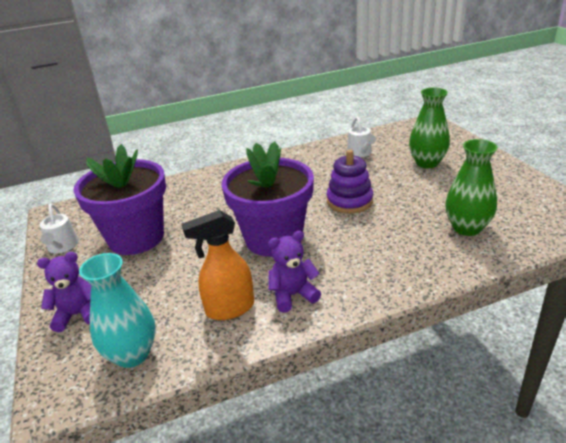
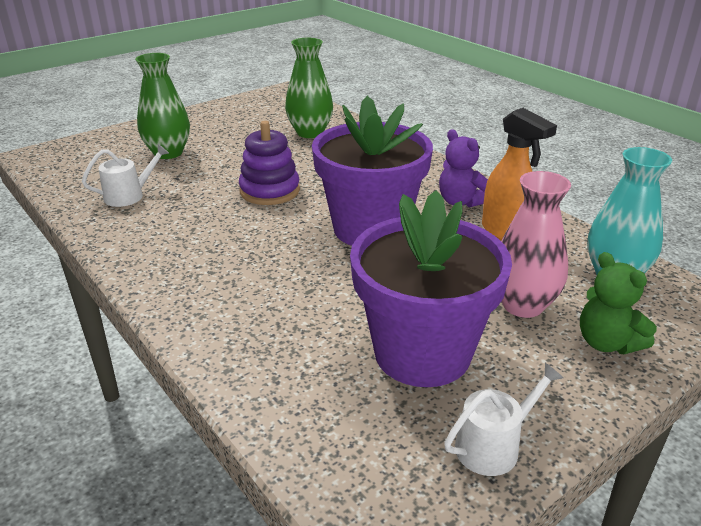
camera: 110 degrees left, 0 degrees up
(78, 314) = (607, 343): purple teddy bear -> green teddy bear
(141, 288) = (522, 305): none -> pink vase

